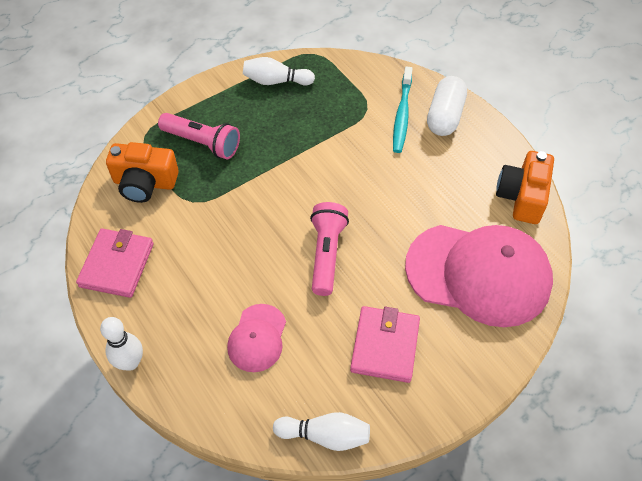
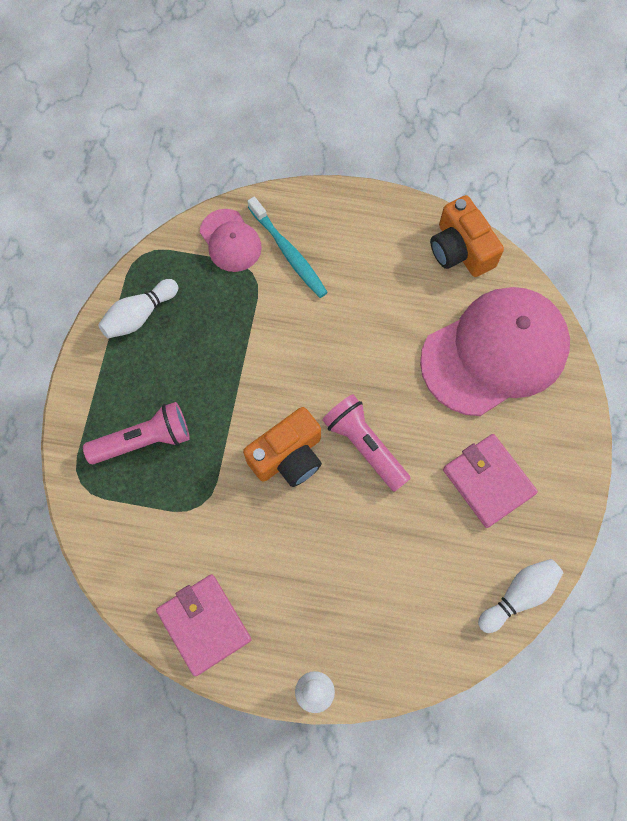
camera: 45 degrees left, 15 degrees up
(145, 183) = (137, 528): orange camera -> orange camera (288, 456)
(257, 338) = (389, 571): pink cap -> pink cap (230, 241)
(444, 116) = (325, 222): white capsule -> none

